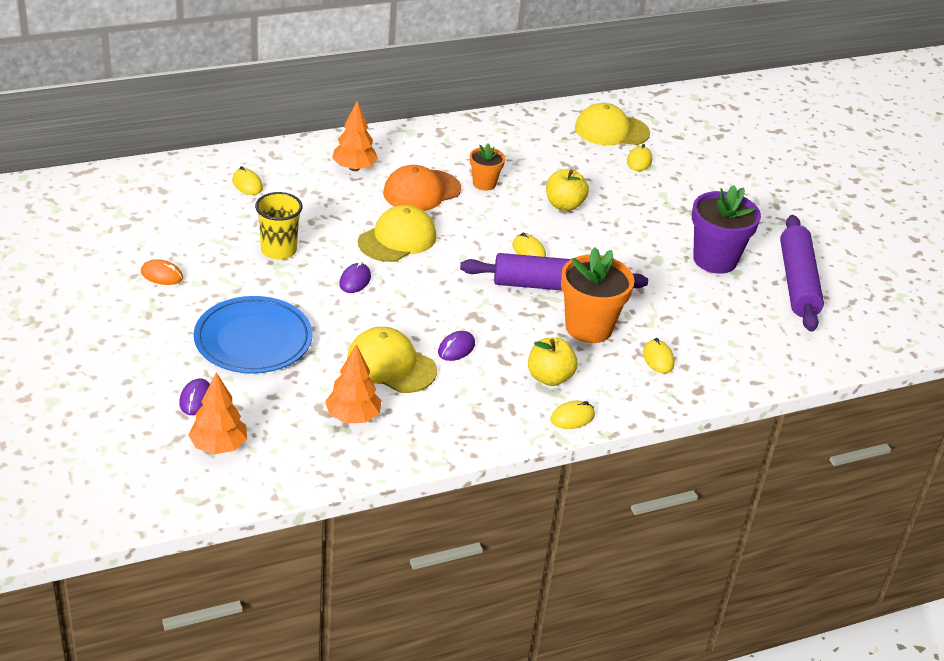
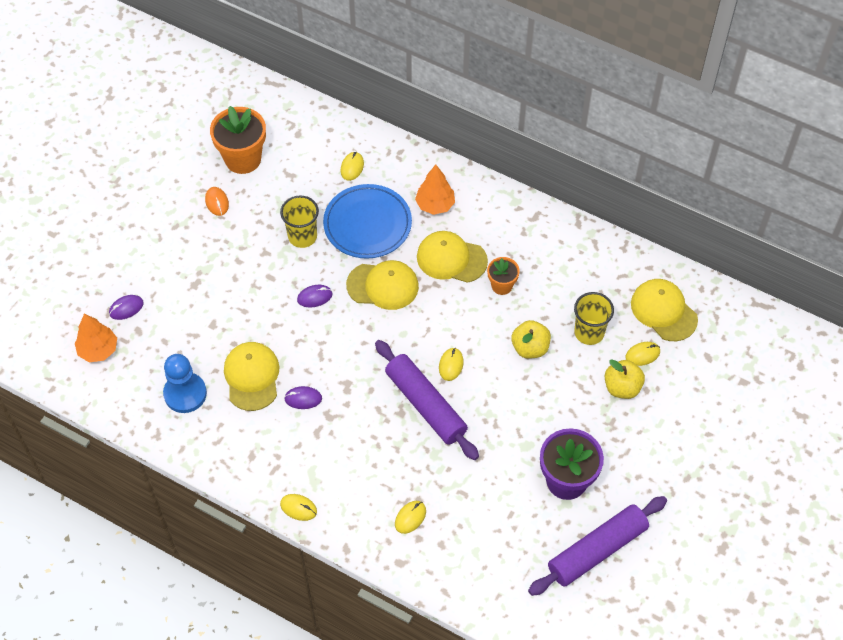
camera: 55 degrees right, 20 degrees up
(253, 340) = (204, 292): blue plate -> blue plate (367, 224)
(353, 417) = (185, 394): orange tree -> blue pawn
(421, 191) = (451, 259): orange cap -> yellow cap
(549, 377) = (326, 469): yellow apple -> yellow apple (622, 387)
(586, 171) = (589, 332): none -> yellow cup
(588, 327) = (402, 456): orange flower pot -> orange flower pot (243, 159)

